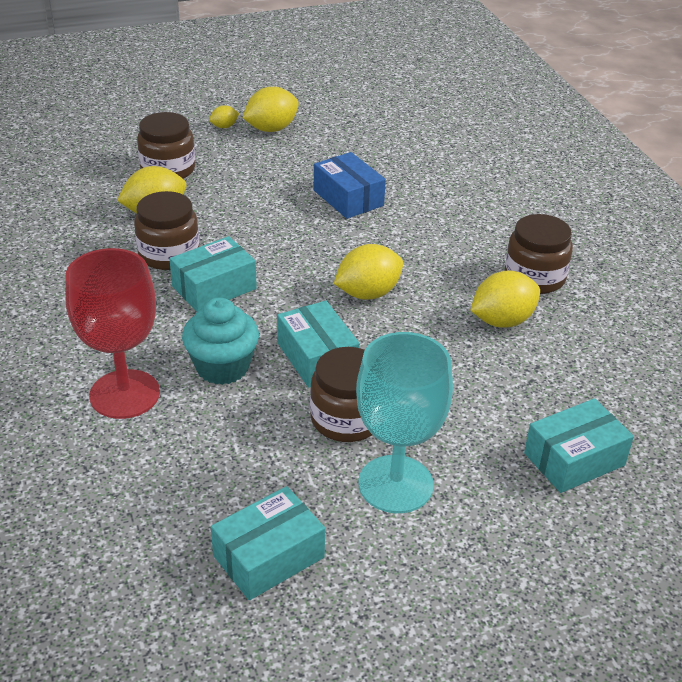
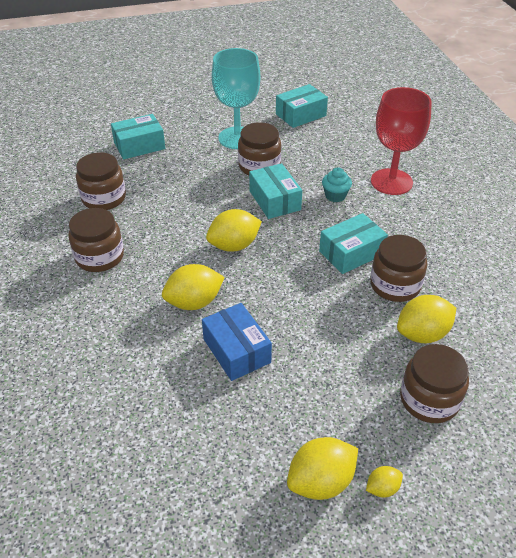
camera: 175 degrees left, 5 degrees up
(222, 367) = (335, 196): turquoise cupcake -> turquoise cupcake, size x0.62
(502, 321) = (142, 222): yellow lemon -> yellow lemon (194, 302)
(576, 355) = (104, 198): none -> brown jar

